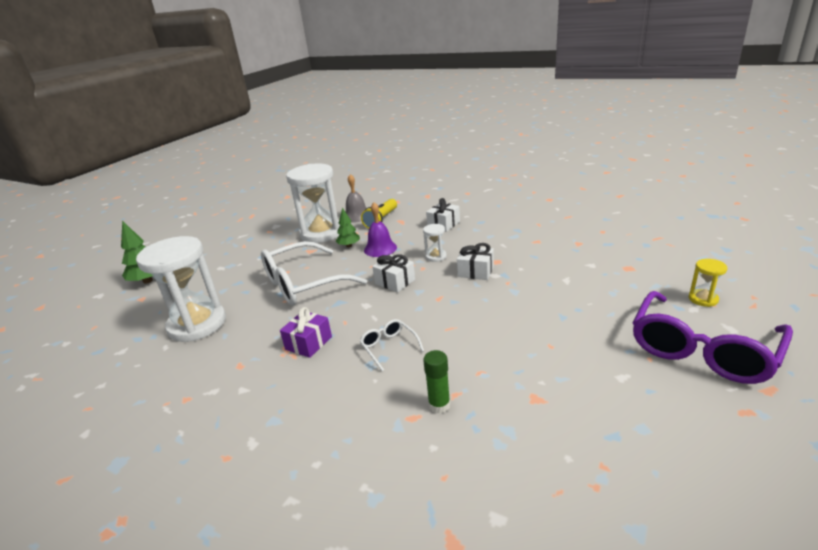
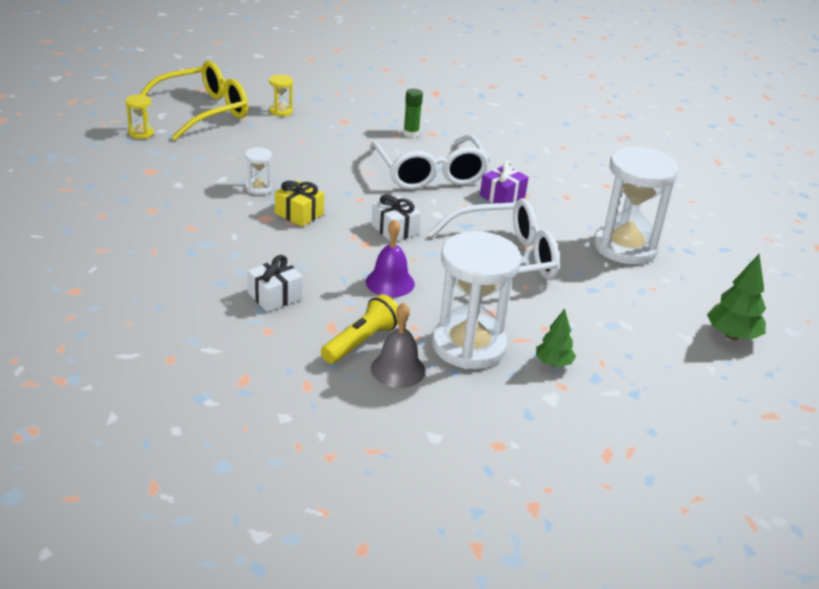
camera: 170 degrees left, 5 degrees up
(349, 246) = (432, 303): green tree -> green tree (553, 363)
(389, 347) = (430, 174): white glasses -> white glasses, size x2.23
(436, 256) = (327, 246): white hourglass -> white hourglass (259, 188)
(475, 271) = (299, 214): white gift -> yellow gift
(625, 386) = (281, 111): none -> yellow hourglass
(702, 350) = (203, 111): purple glasses -> yellow glasses

